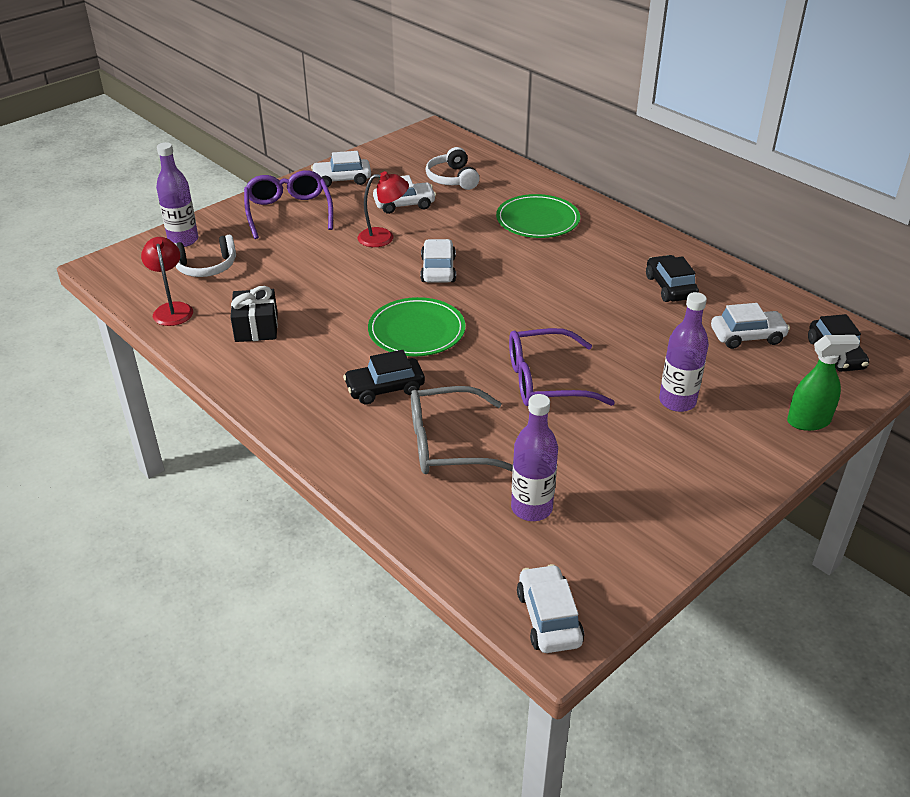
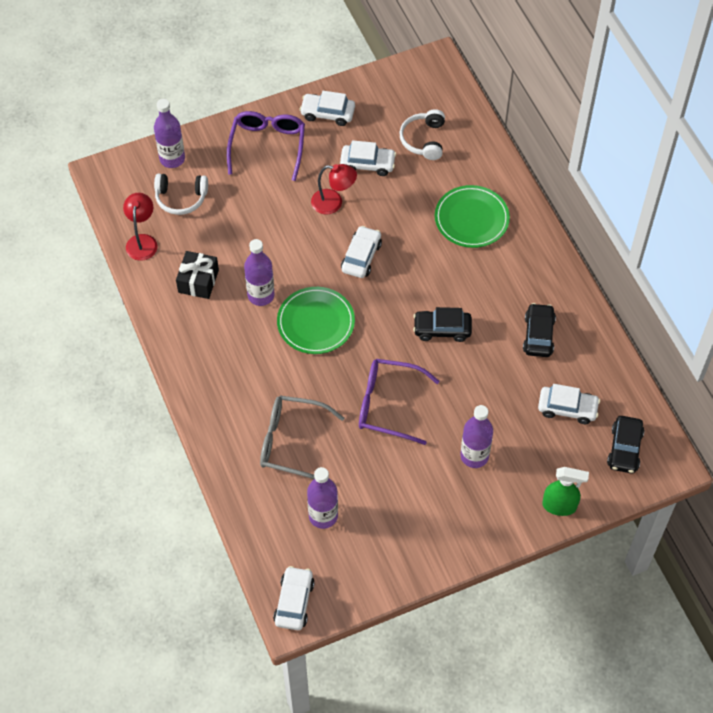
camera: 20 degrees right, 20 degrees up
(339, 323) = (261, 295): none -> purple bottle
(385, 388) = (269, 375): black car -> black car (442, 329)

